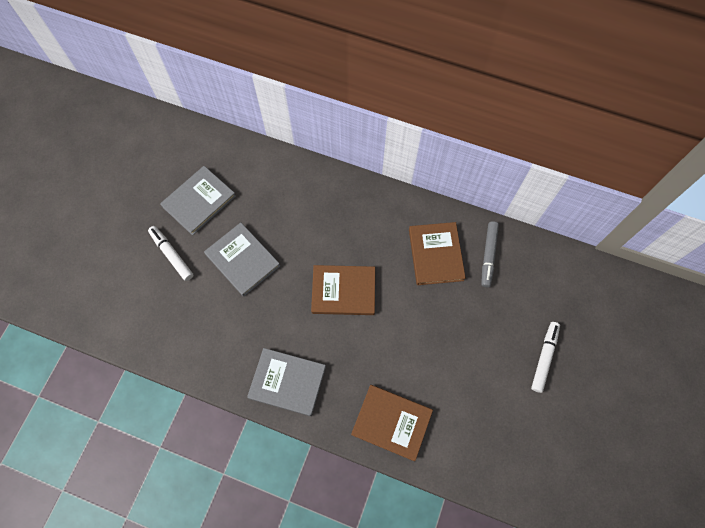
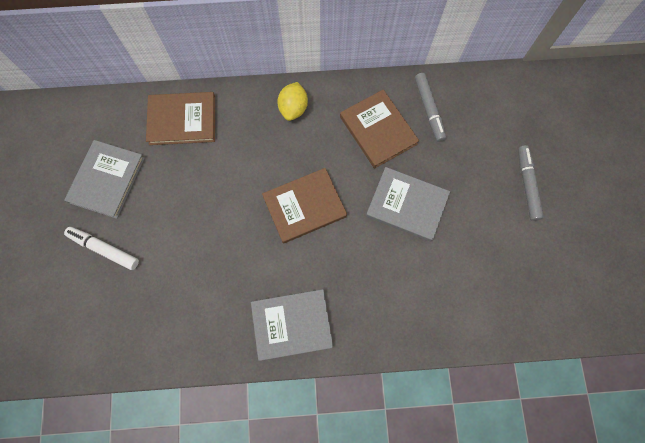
camera: 25 degrees left, 5 degrees up
(243, 260) = (184, 221): grey book -> grey book (407, 205)
(373, 206) = (293, 108): none -> yellow lemon
(391, 422) = (415, 315): brown book -> brown book (182, 120)
(544, 357) = (527, 185): white marker -> grey marker

